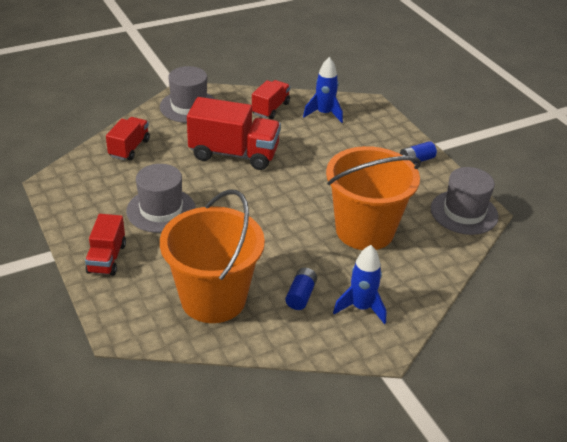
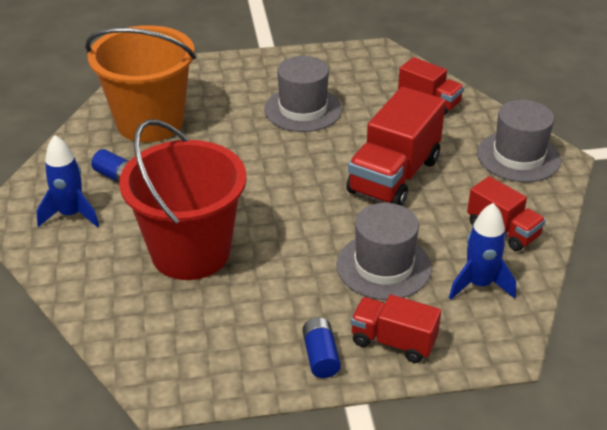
camera: 110 degrees right, 0 degrees up
(107, 258) = (243, 72): red truck -> red truck (393, 341)
(364, 230) = (191, 252): orange bucket -> red bucket
(464, 212) = (174, 367): grey hat -> grey hat (383, 266)

